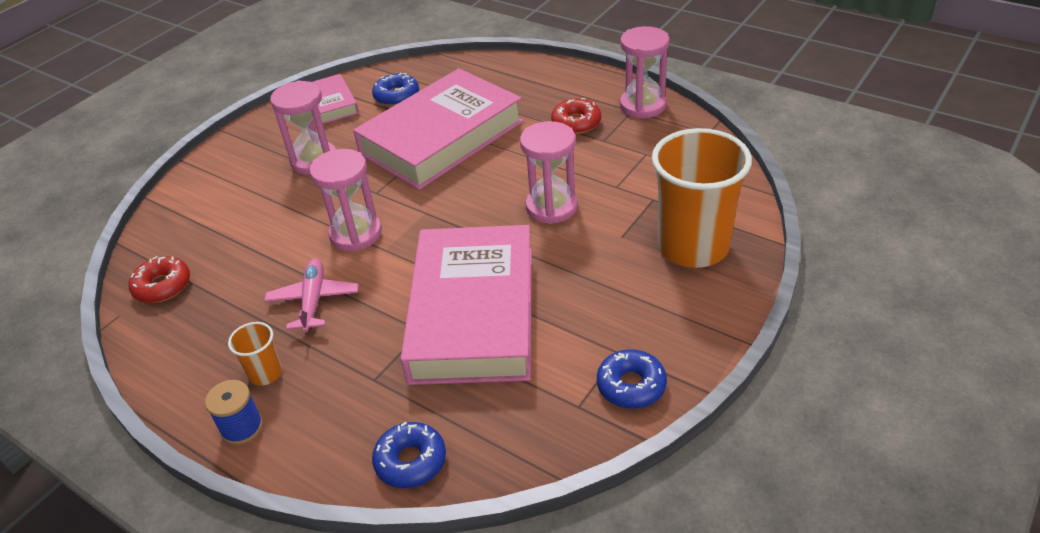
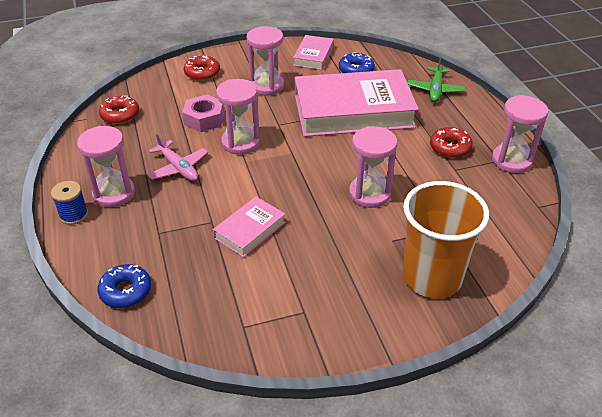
camera: 35 degrees right, 0 degrees up
(216, 186) = (202, 73): none -> red donut
(265, 373) = (114, 193): orange cup -> pink hourglass
(281, 233) = (204, 119): none -> pink nut
(313, 300) = (178, 168): pink plane -> pink plane turned 105 degrees clockwise
(473, 313) = (250, 230): pink book -> pink book, size x0.46
(500, 76) = (435, 90): none -> green plane
(631, 385) = (287, 337): blue donut -> none

